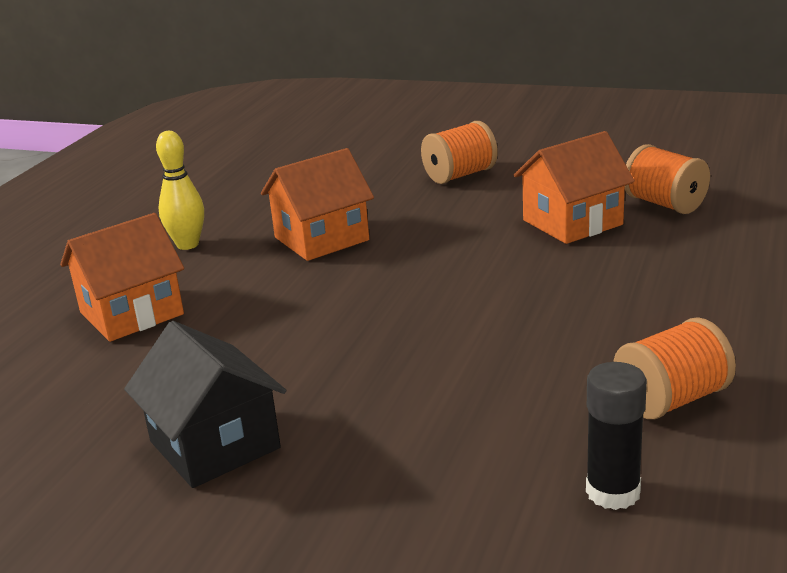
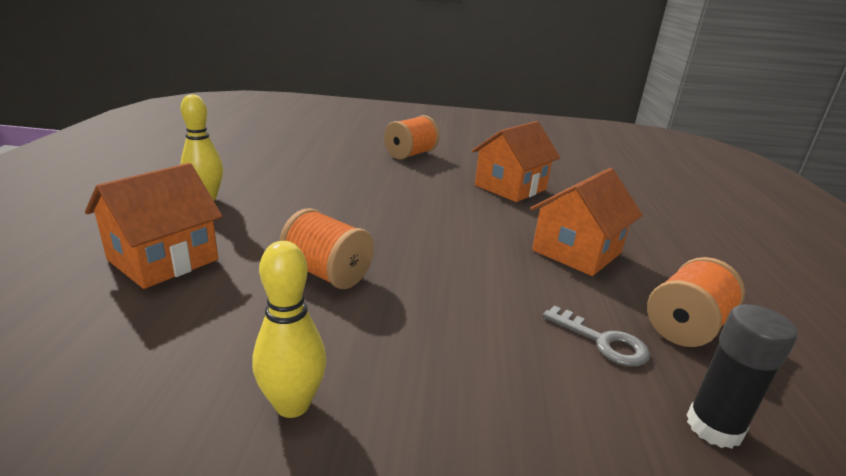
camera: 20 degrees left, 0 degrees up
(214, 445) = (292, 405): black house -> yellow bowling pin
(321, 239) = (324, 196): orange house -> orange house (576, 252)
(554, 410) = (602, 341): none -> grey key
(664, 204) = (563, 177): orange spool -> orange spool (327, 273)

